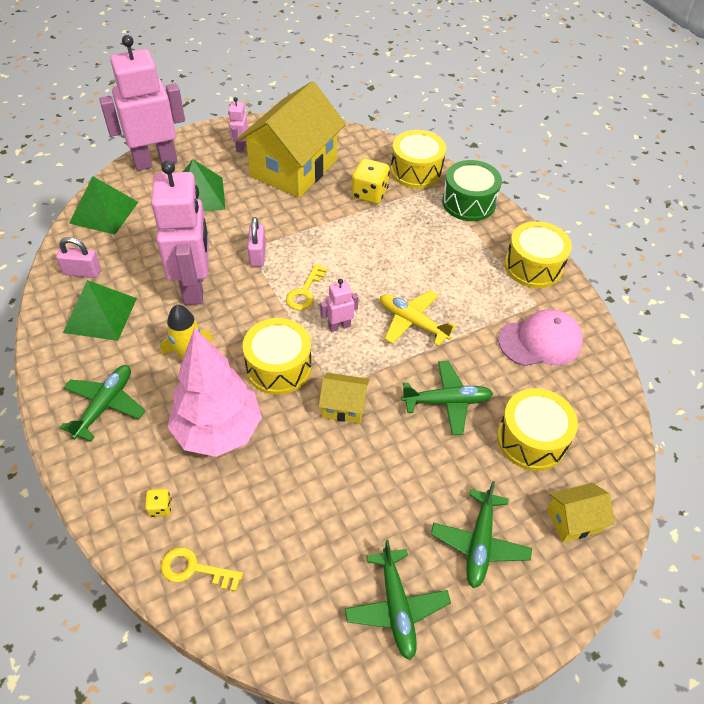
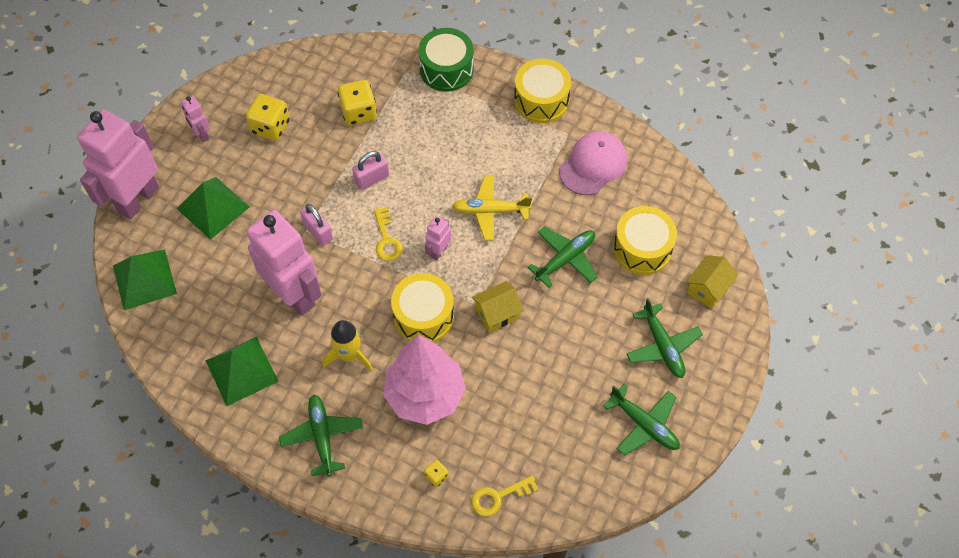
camera: 35 degrees left, 10 degrees up
(82, 272) = (186, 345): pink padlock -> pink padlock (372, 178)
(293, 168) = (270, 127): yellow house -> yellow dice
(416, 171) = (378, 63): yellow drum -> none

